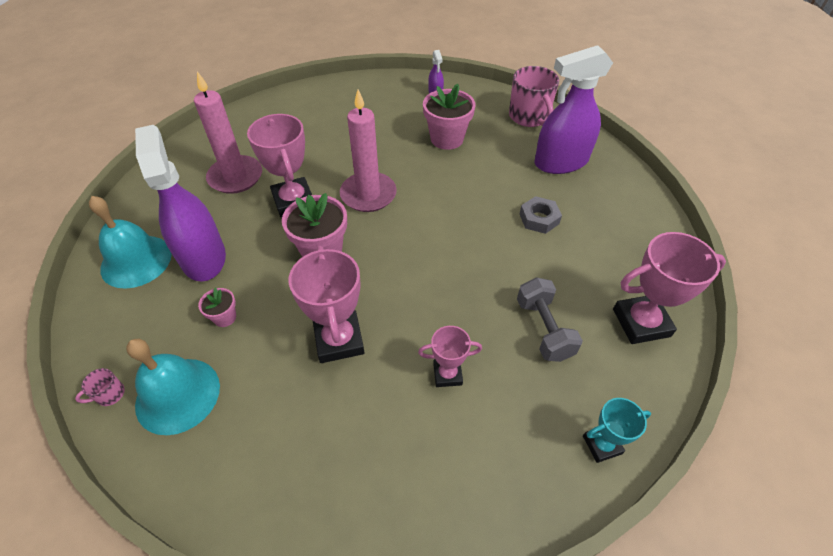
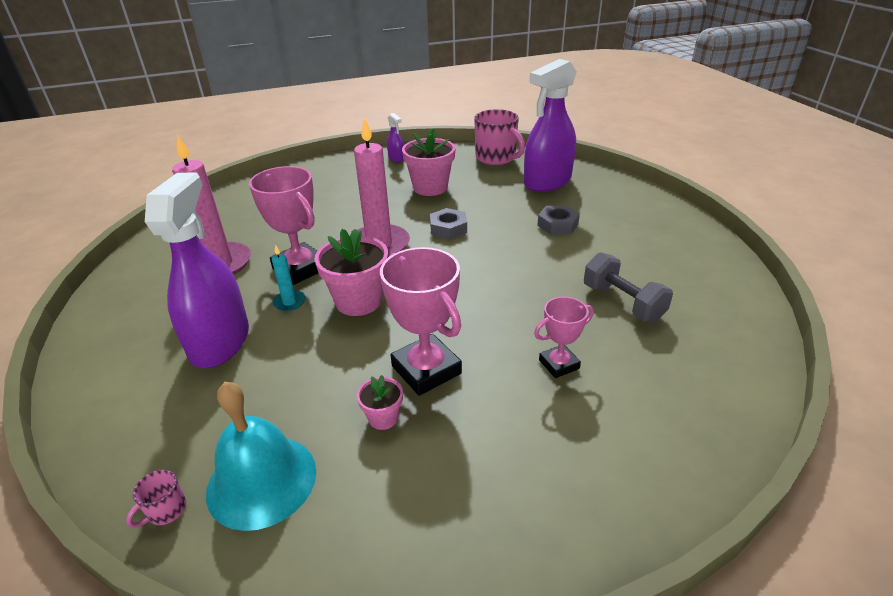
camera: 20 degrees left, 15 degrees down
(136, 261) = (132, 367): turquoise bell -> none
(203, 257) = (220, 342): purple spray bottle -> purple spray bottle turned 45 degrees clockwise
(224, 317) = (279, 388): pink flower pot -> pink flower pot (383, 418)
(269, 234) = (289, 302): none -> turquoise candle
(437, 193) = (448, 228): none -> grey nut
(602, 445) = (741, 374): turquoise trophy -> none
(641, 322) = (701, 275): pink trophy -> none

